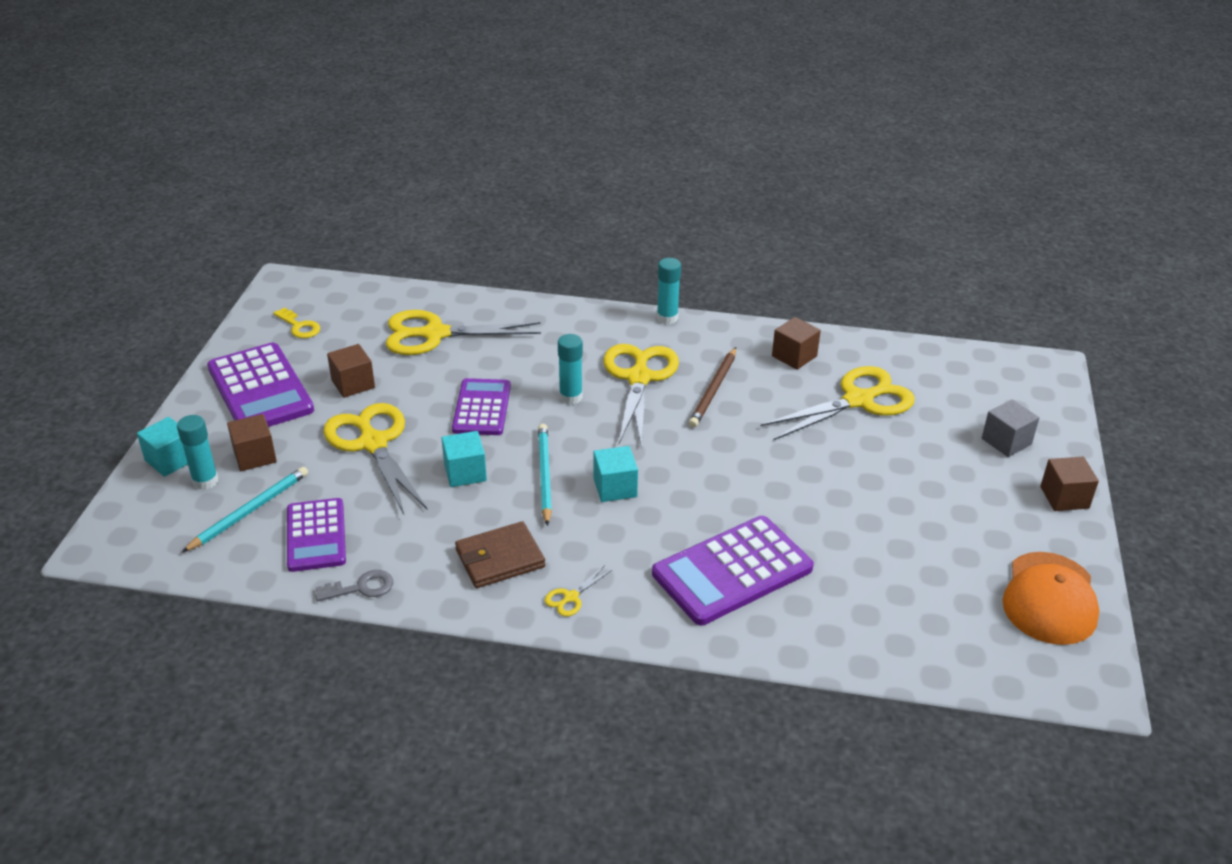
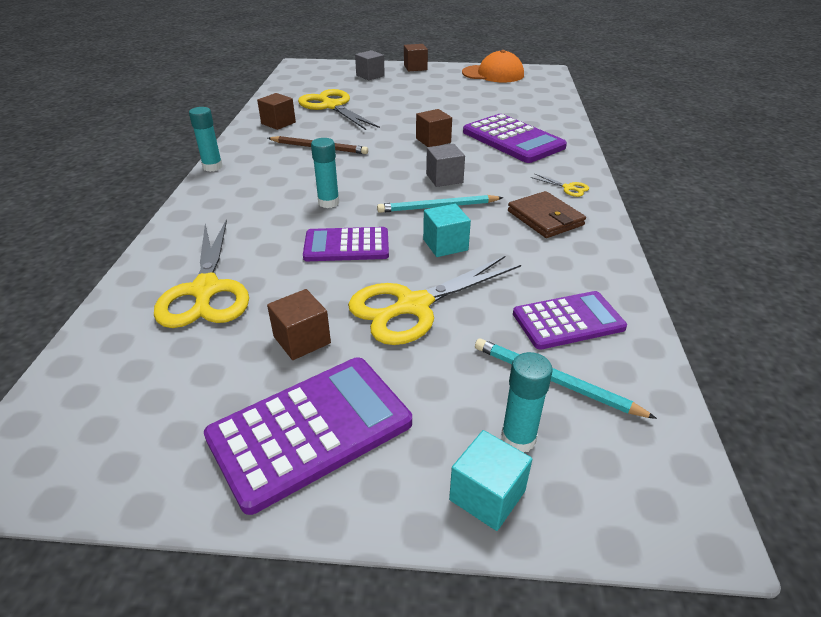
camera: 95 degrees left, 0 degrees up
(255, 456) = (456, 400): brown cube -> brown cube (433, 140)
(299, 326) = (150, 421): yellow key -> none
(361, 588) = (618, 281): grey key -> none
(615, 487) = (444, 178): turquoise cube -> grey cube
(639, 378) = (302, 175): yellow scissors -> none

